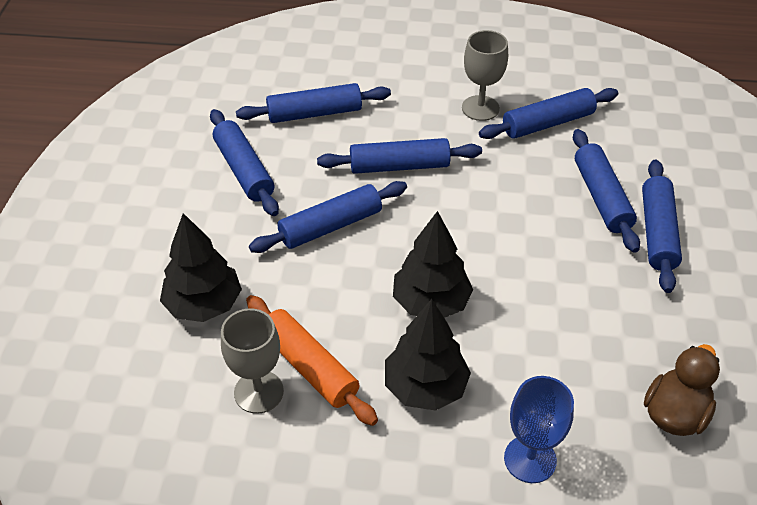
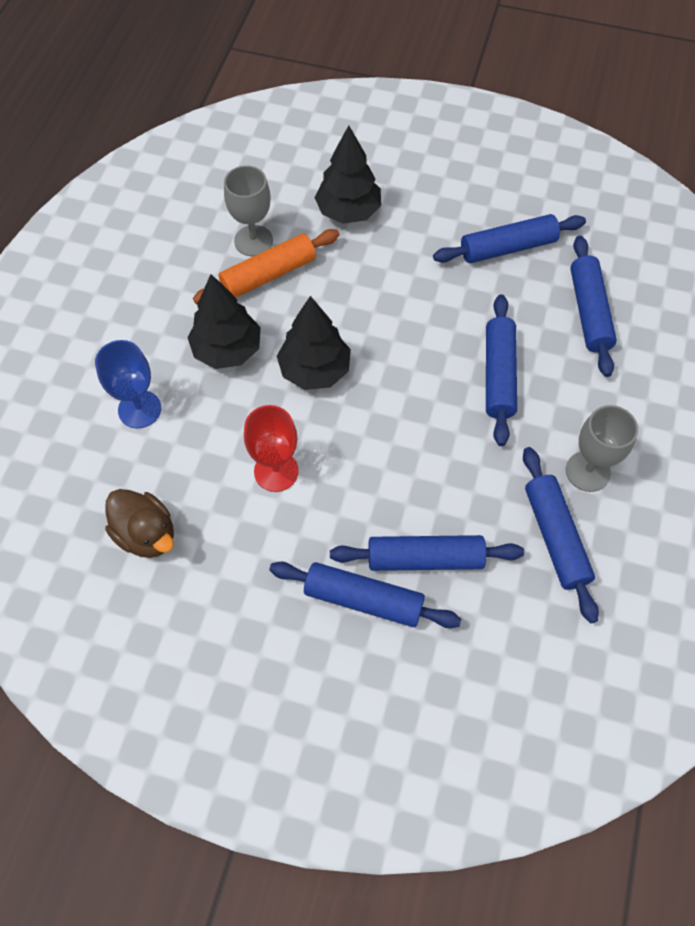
camera: 100 degrees right, 15 degrees up
(330, 226) = (422, 307): blue rolling pin -> none
(559, 315) = (276, 471): none -> red goblet

